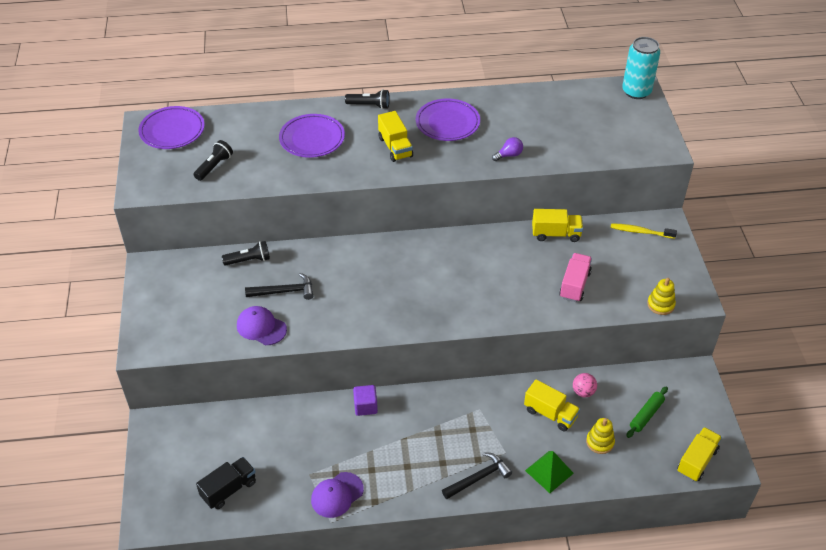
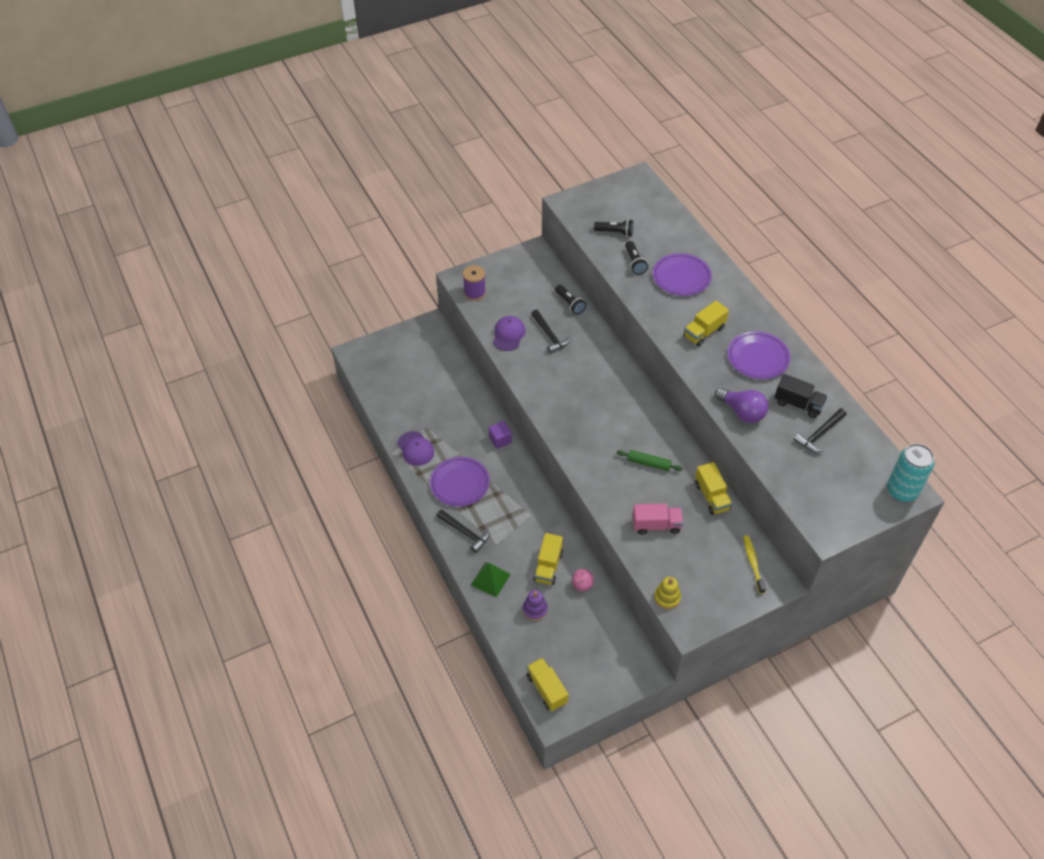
camera: 70 degrees right, 5 degrees up
(172, 131) = (639, 195): purple plate -> purple plate (460, 483)
(176, 340) = (474, 293): none -> purple spool
(229, 489) = (396, 386): black truck -> black truck (798, 404)
(337, 495) = (415, 448): purple cap -> purple cap turned 150 degrees counterclockwise
(369, 105) = (746, 299): black flashlight -> black flashlight (634, 263)
(509, 155) = (742, 412): purple light bulb -> purple light bulb, size x1.77
(556, 116) = (819, 434): none -> black hammer
(600, 442) = (535, 609): yellow stacking toy -> purple stacking toy
(646, 415) = (579, 639): green rolling pin -> green rolling pin (649, 463)
(697, 461) = (547, 689): yellow truck -> yellow truck turned 135 degrees counterclockwise

